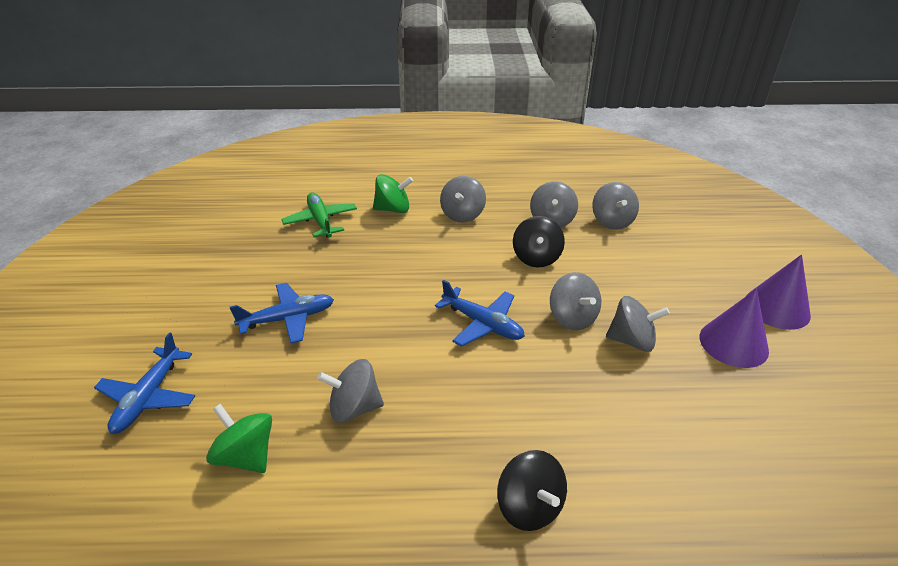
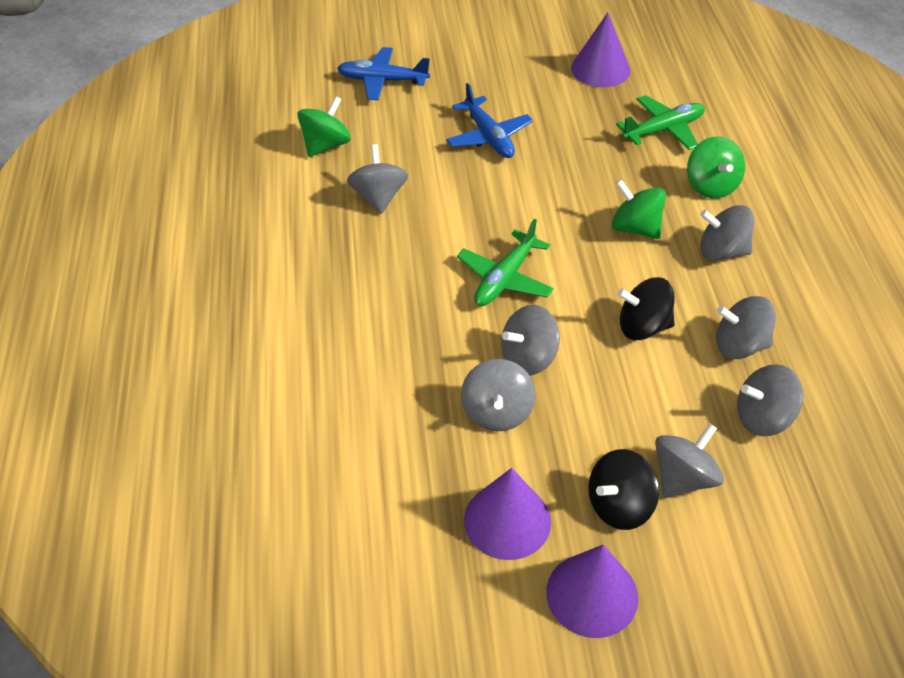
camera: 85 degrees right, 10 degrees up
(223, 242) = (600, 69): none -> purple cone
(432, 248) = (635, 228): none -> green spinning top
(482, 324) = (504, 278): blue plane -> green plane
(529, 506) = (276, 316): black spinning top -> black spinning top (619, 506)
(669, 258) = (683, 478): none -> grey spinning top

